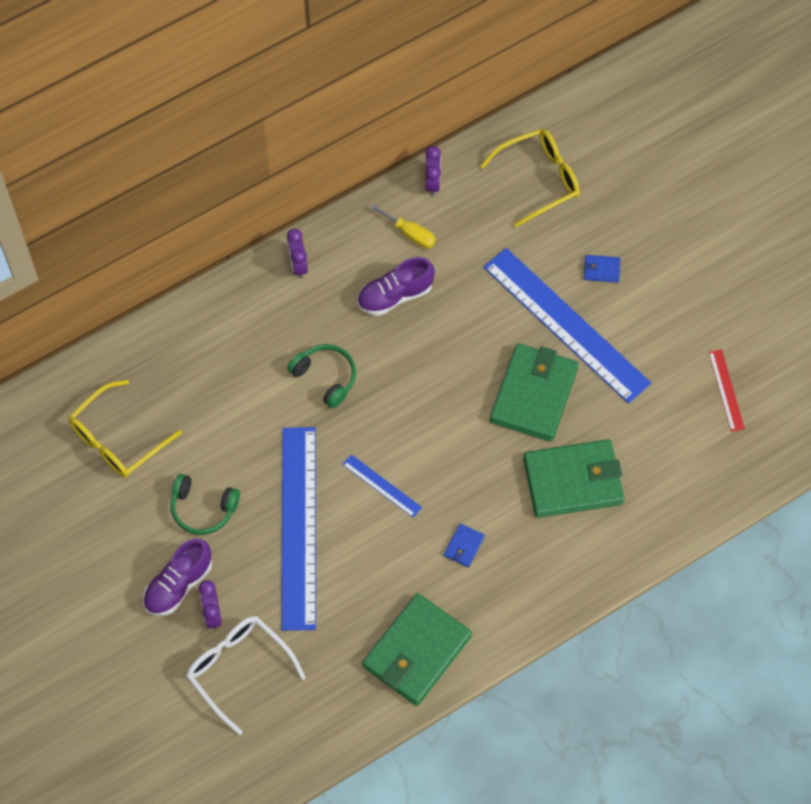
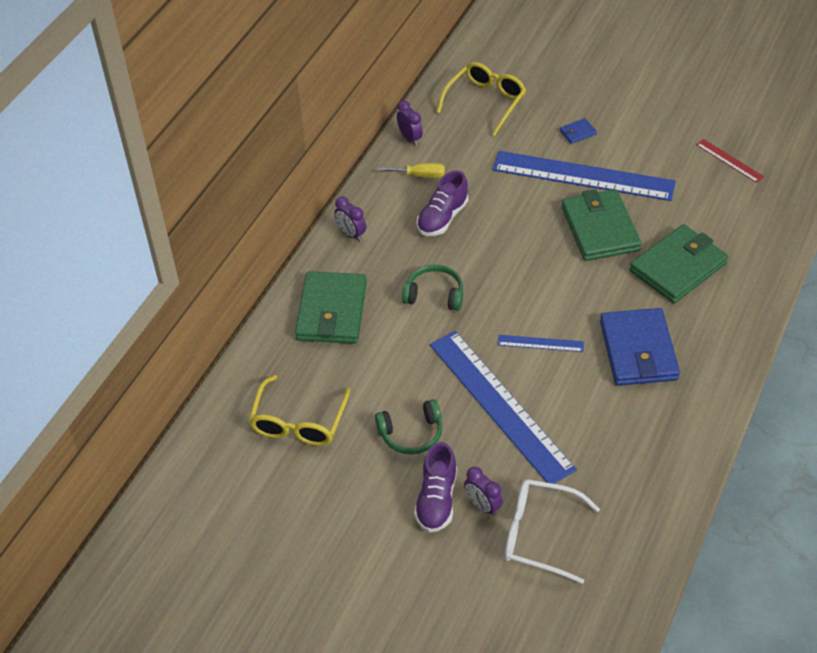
camera: 30 degrees left, 15 degrees down
(417, 651) = (668, 441): green wallet -> green wallet (332, 311)
(464, 546) = (638, 350): blue wallet -> blue wallet, size x2.43

